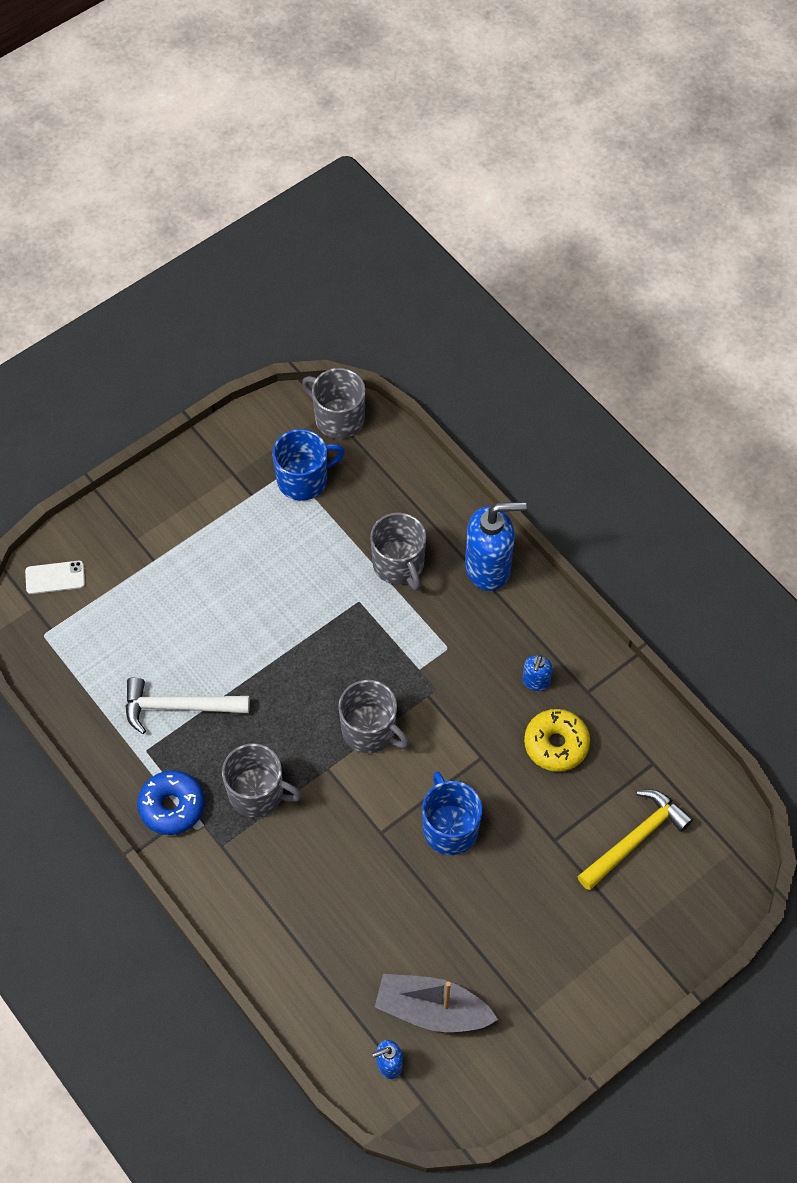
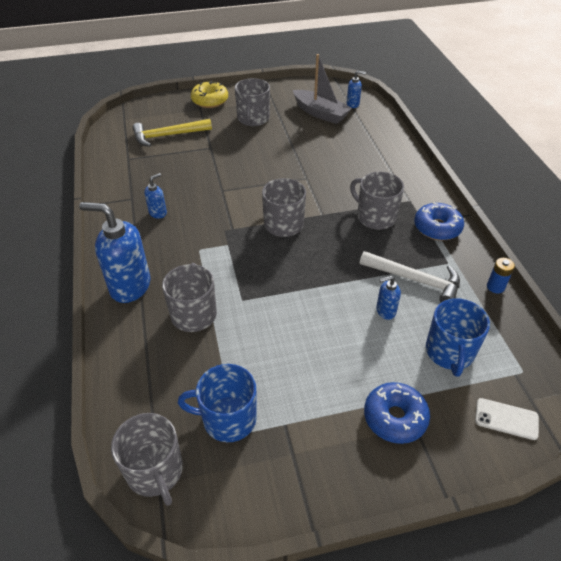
camera: 155 degrees left, 15 degrees down
(84, 735) = (495, 287): none -> blue battery
(156, 539) = (395, 417): none -> blue donut
(199, 650) = (385, 311): none -> blue soap dispenser
(450, 827) = (264, 168): blue mug -> blue mug (449, 352)
(533, 942) = (253, 119): none -> grey mug
(556, 744) = (173, 182): yellow donut -> yellow donut (210, 100)

